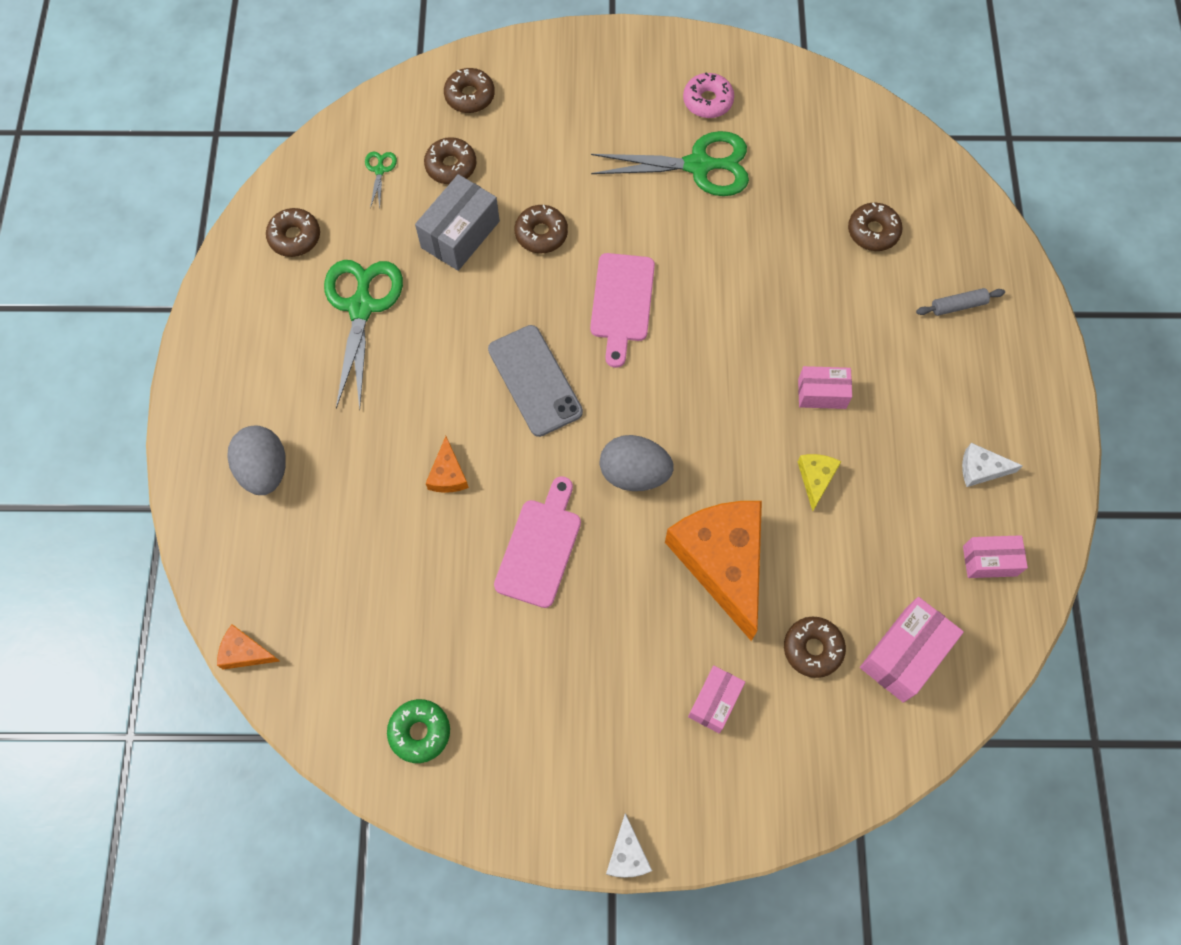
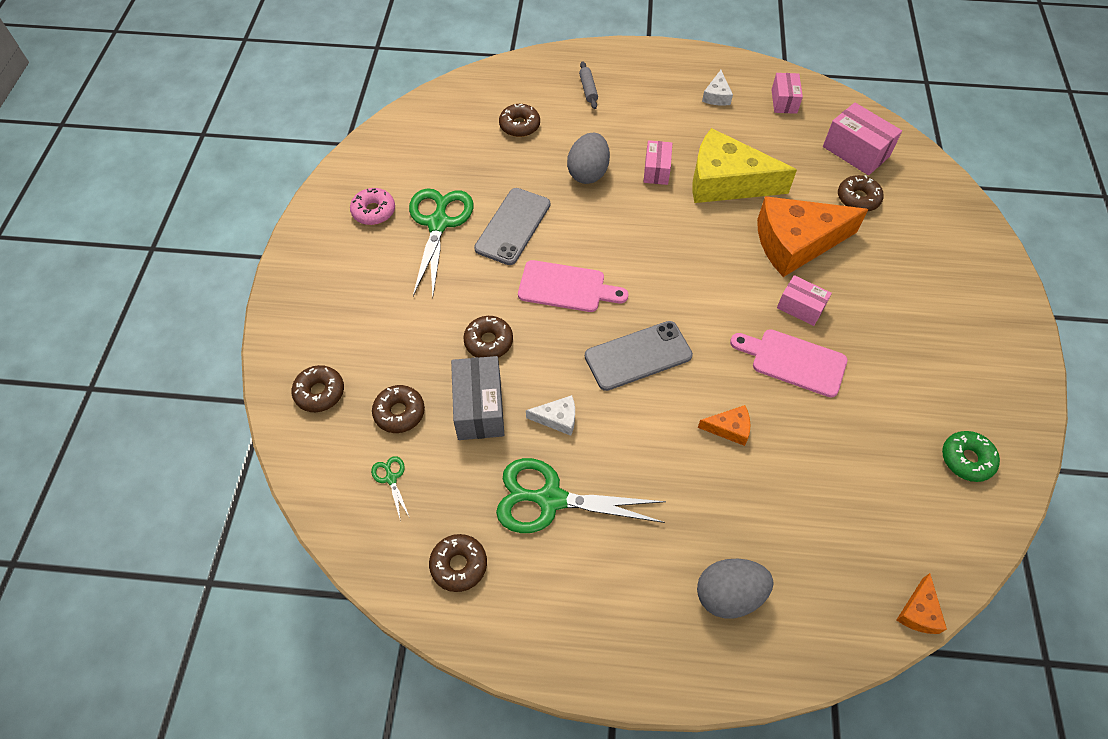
camera: 85 degrees left, 10 degrees down
(380, 170) = (391, 478): green scissors -> green scissors turned 60 degrees clockwise
(460, 234) = (479, 408): grey box -> grey box turned 45 degrees clockwise
(627, 854) = (1031, 321): white cheese -> white cheese (557, 419)
(634, 473) = (725, 291): grey egg -> grey egg (588, 173)
(705, 240) = (513, 226): none -> grey phone
(714, 702) = (906, 258): pink box -> pink box (800, 307)
(816, 479) = (726, 182): yellow cheese -> yellow cheese, size x2.34

